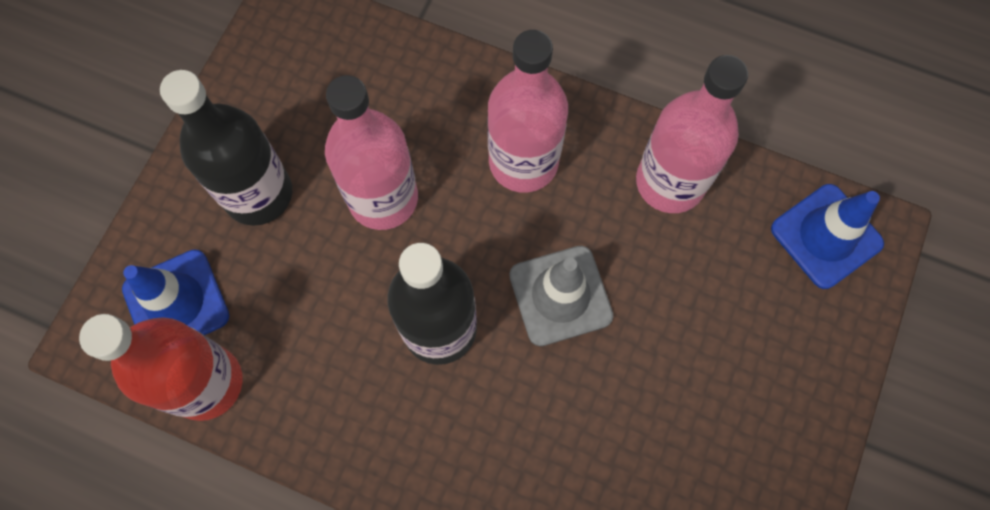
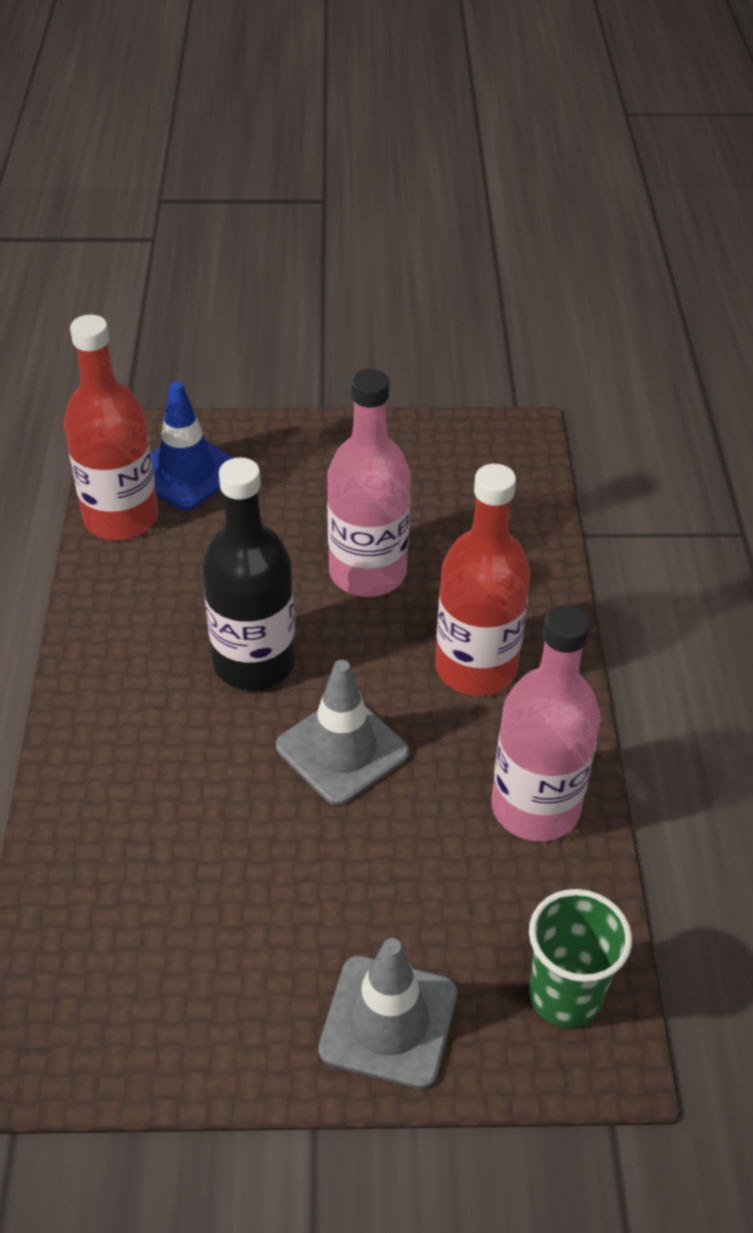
camera: 65 degrees right, 25 degrees down
(258, 194) = (319, 485): black bottle -> none
(523, 162) = (476, 668): pink bottle -> red bottle
(807, 361) = (388, 1021): none -> grey traffic cone
(826, 236) = (565, 995): blue traffic cone -> green cup

